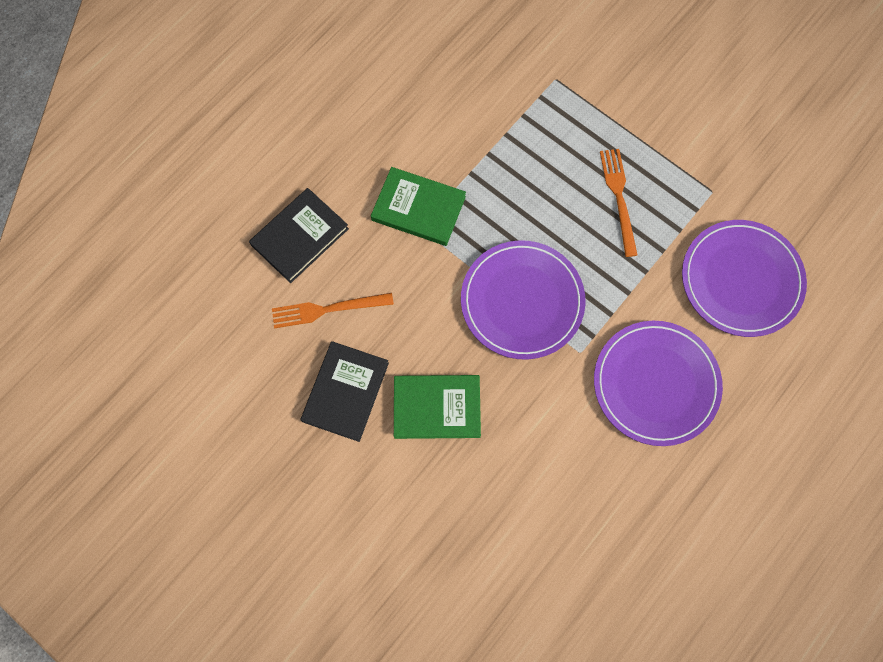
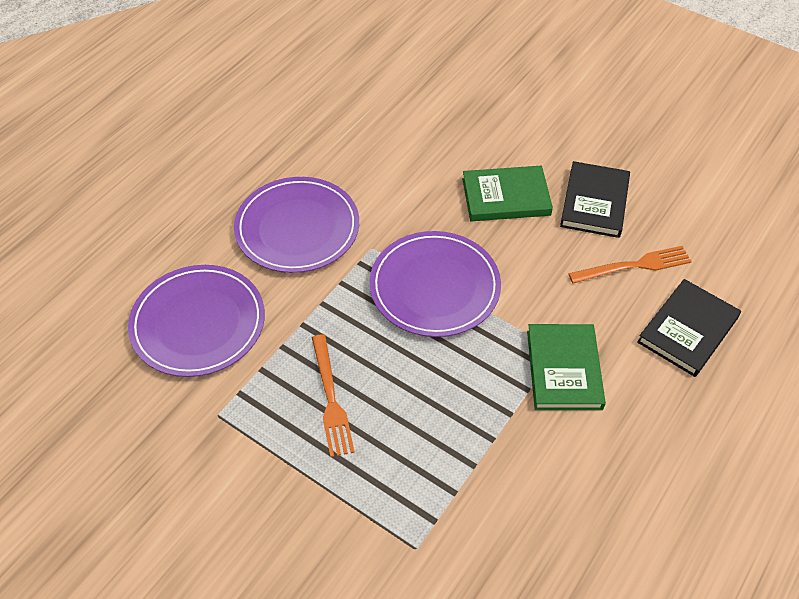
camera: 175 degrees right, 20 degrees down
(418, 208) = (563, 369): green book -> green book turned 75 degrees clockwise

